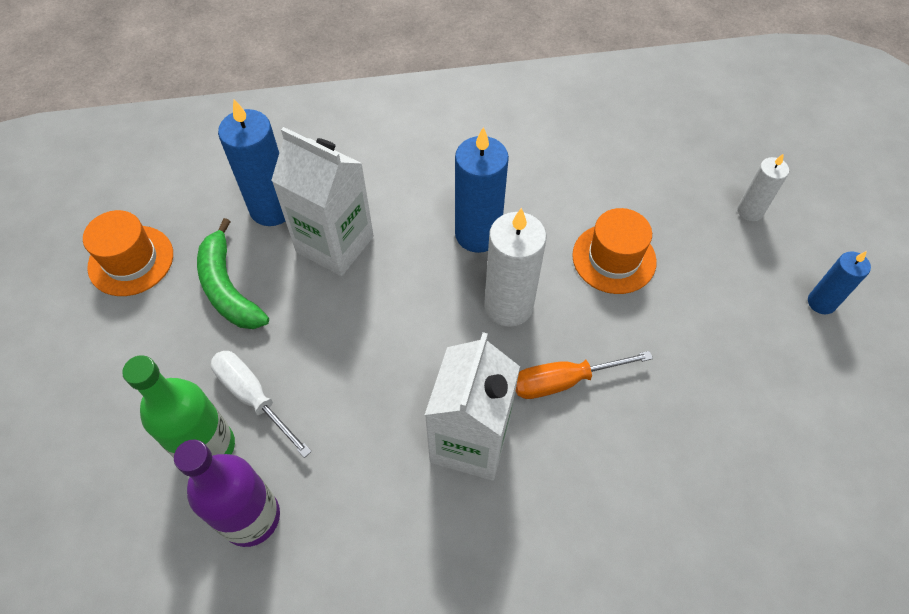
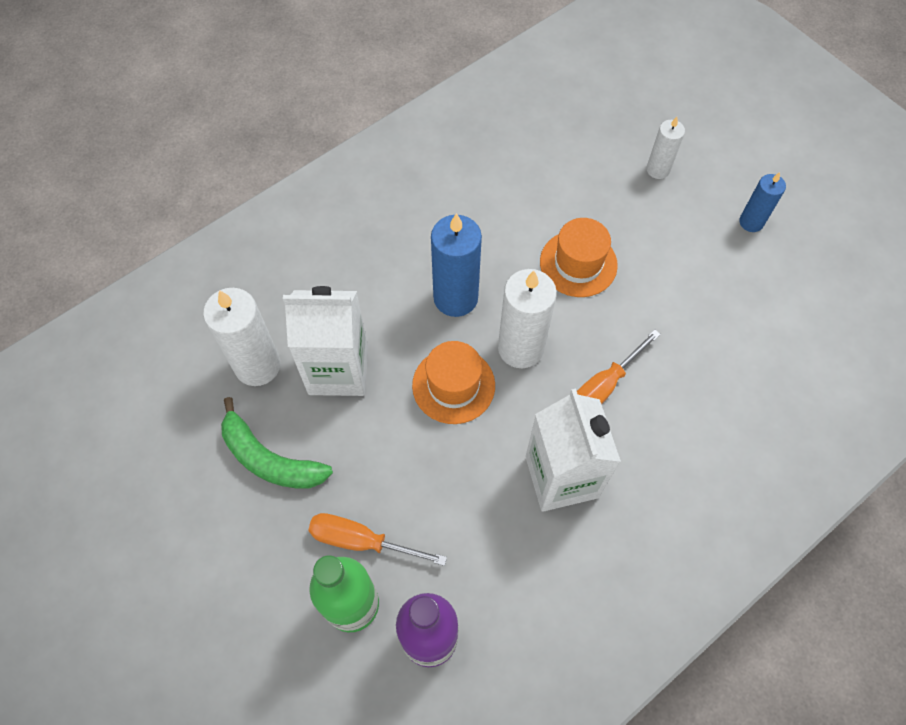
camera: 30 degrees left, 5 degrees up
(131, 260) = (158, 482): orange hat -> orange hat (453, 385)
(253, 397) = (361, 541): white screwdriver -> orange screwdriver
(272, 208) = (257, 365): blue candle -> white candle

